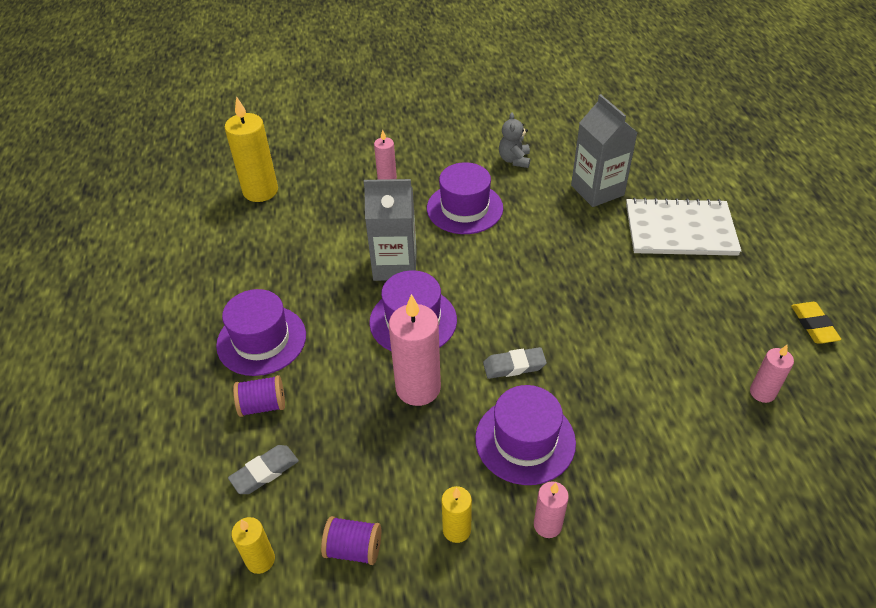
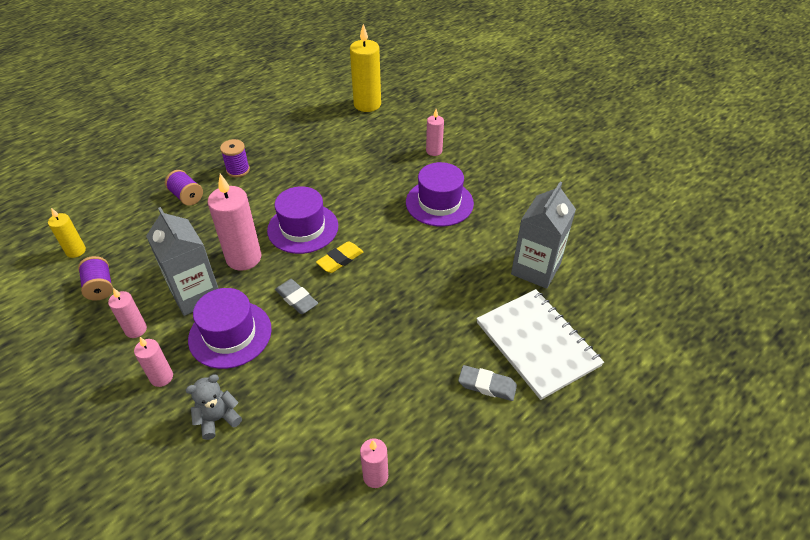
camera: 55 degrees right, 0 degrees up
(261, 340) = (238, 170): purple hat -> purple spool
(265, 472) = (138, 222): grey eraser -> grey eraser (487, 385)
(395, 265) = (349, 195): grey carton -> grey carton (196, 294)
(456, 530) = (136, 330): yellow candle -> pink candle
(514, 160) = (523, 205): grey teddy bear -> grey teddy bear (218, 419)
(813, 325) = (494, 494): yellow eraser -> yellow eraser (340, 260)

